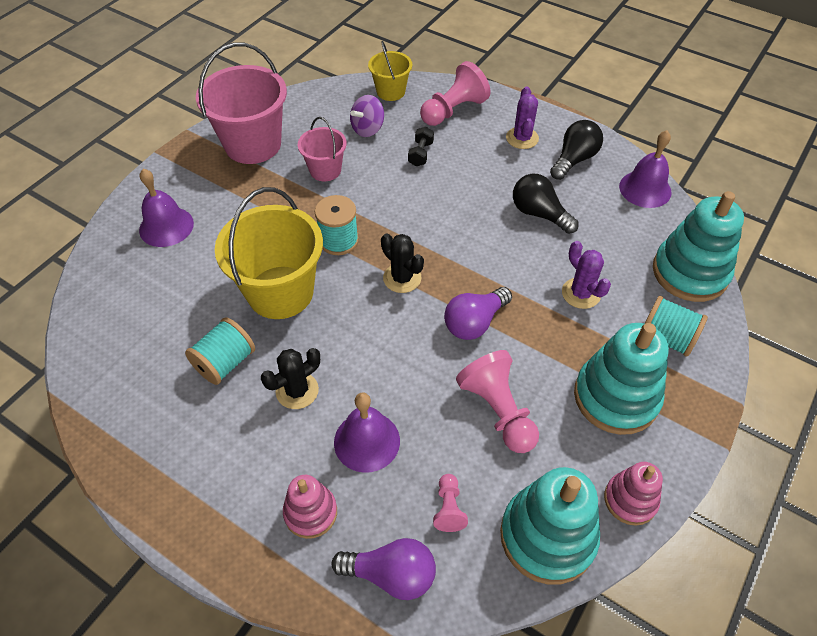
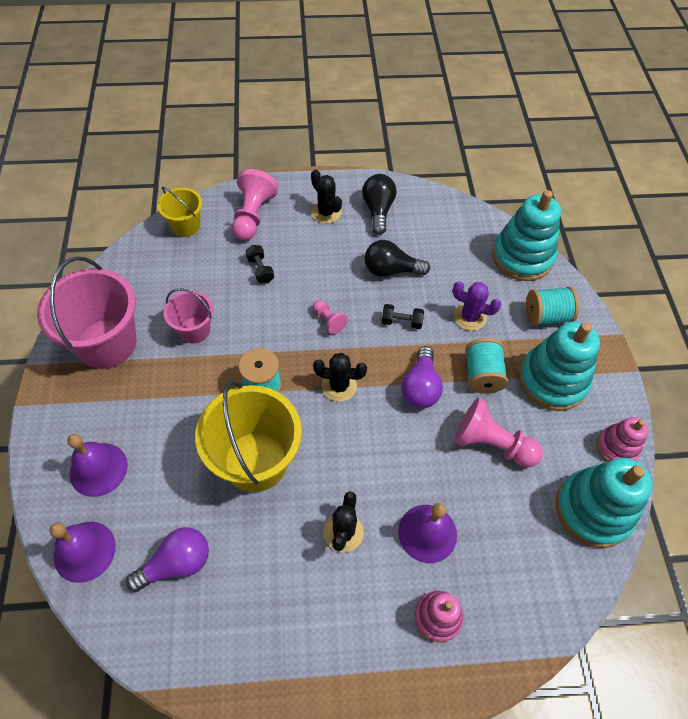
camera: 40 degrees left, 5 degrees up
(225, 363) = (266, 552): turquoise spool -> turquoise spool (482, 375)
(368, 129) = (197, 271): purple spinning top -> none
(391, 574) = (527, 616): purple light bulb -> purple light bulb (176, 563)
(449, 508) = (521, 539): pink pawn -> pink pawn (328, 321)
(508, 260) = (401, 322): none -> black dumbbell
(522, 138) = (326, 212): purple cactus -> black cactus
(645, 189) = (444, 207): purple bell -> purple bell (84, 551)

